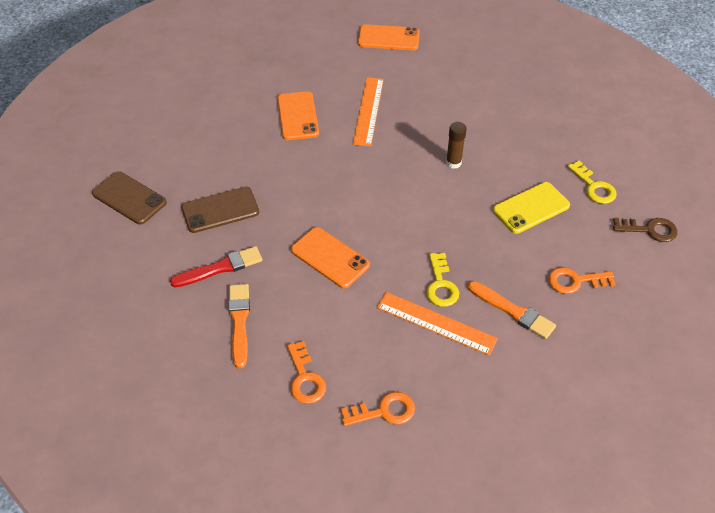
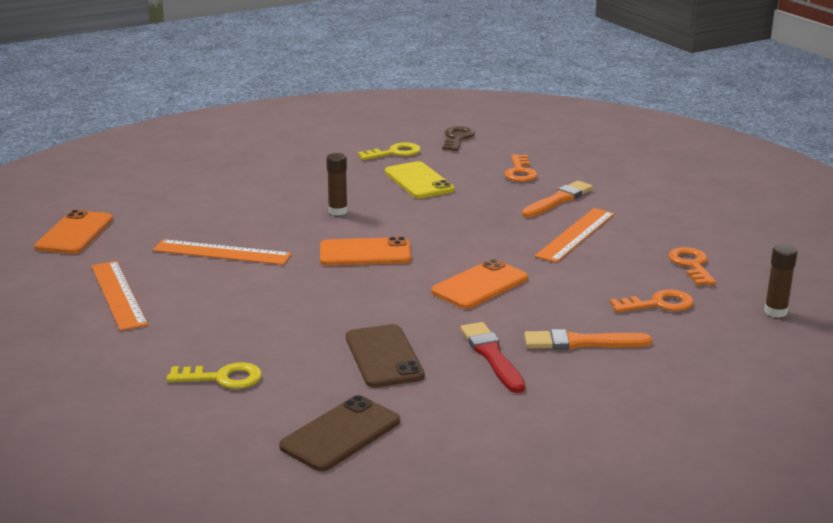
camera: 85 degrees left, 25 degrees down
(296, 470) = (775, 312): none -> brown glue stick
(298, 116) = (209, 299): orange phone -> orange phone (365, 253)
(301, 75) = (118, 295): none -> orange ruler
(441, 285) = (524, 229): yellow key -> yellow key (223, 378)

